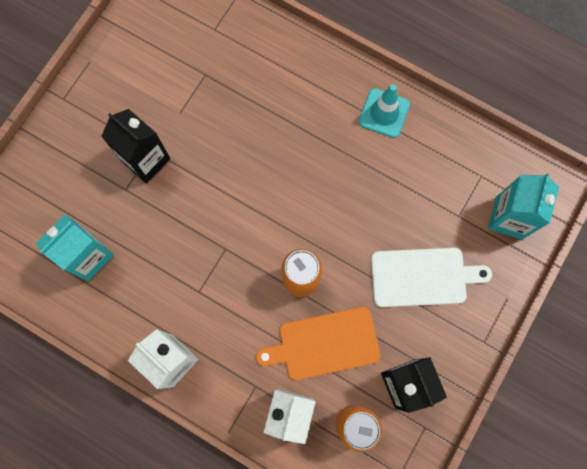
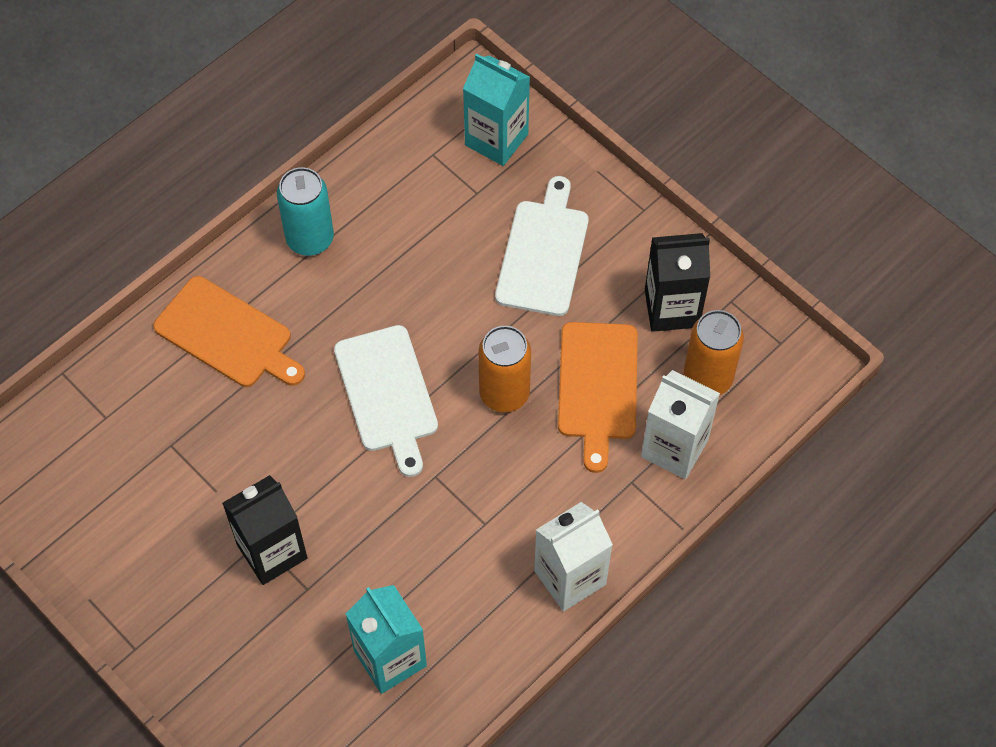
camera: 75 degrees left, 15 degrees down
(279, 200) = (387, 393): none -> white cutting board
(294, 83) = (227, 335): none -> orange cutting board
(384, 113) = (310, 239): turquoise traffic cone -> turquoise can

